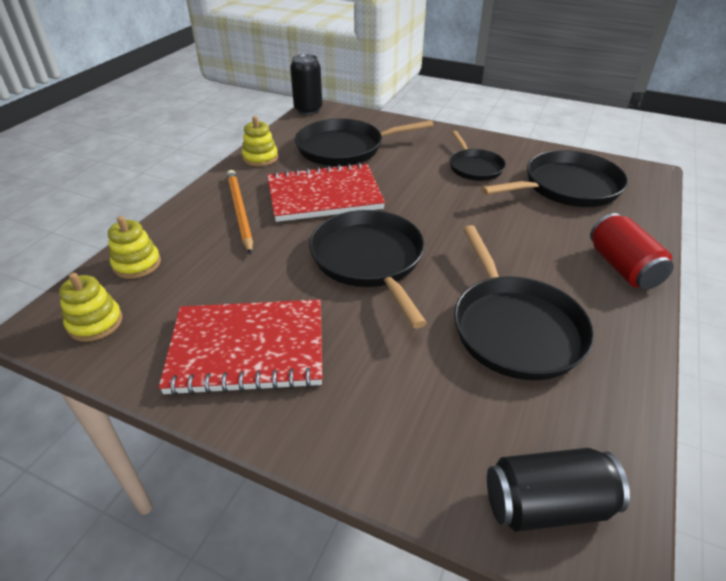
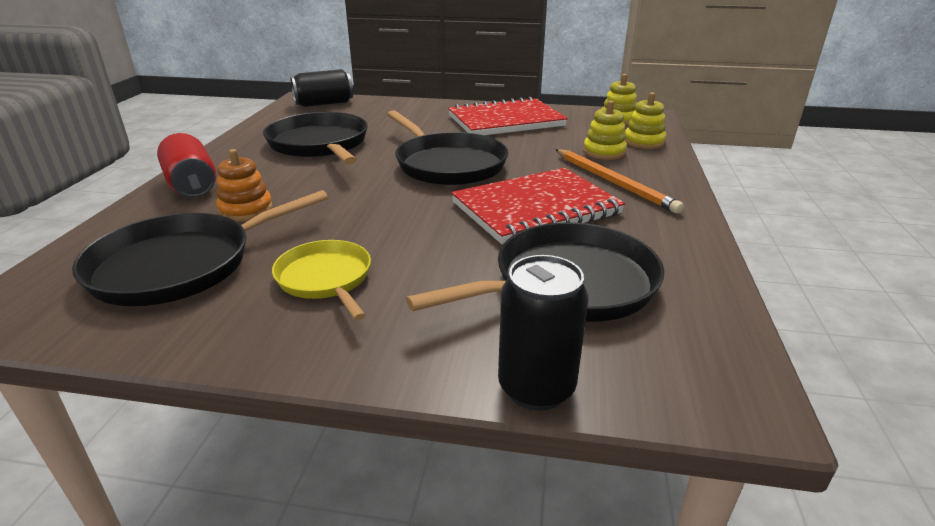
camera: 165 degrees right, 10 degrees down
(260, 158) = (682, 246): yellow stacking toy -> yellow stacking toy (604, 152)
(308, 110) = (754, 389): black can -> black can (536, 388)
(474, 167) = (326, 279): black pan -> yellow pan
(550, 227) = (246, 210): none -> orange stacking toy

